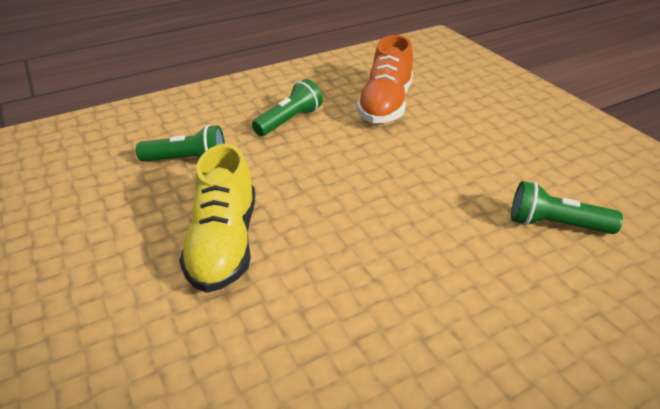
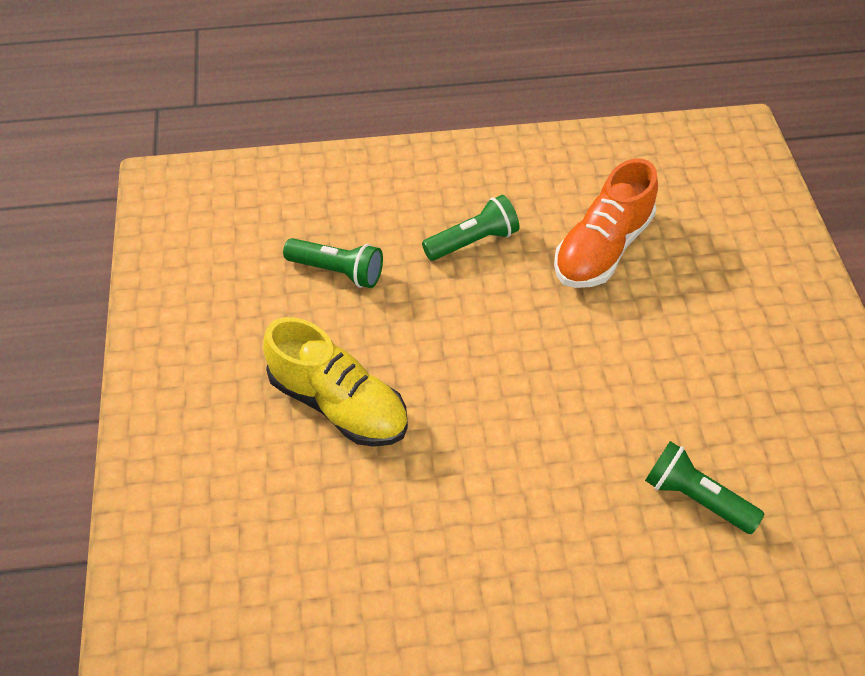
camera: 20 degrees right, 15 degrees up
(224, 244) = (338, 404): yellow shoe -> yellow shoe turned 75 degrees counterclockwise

